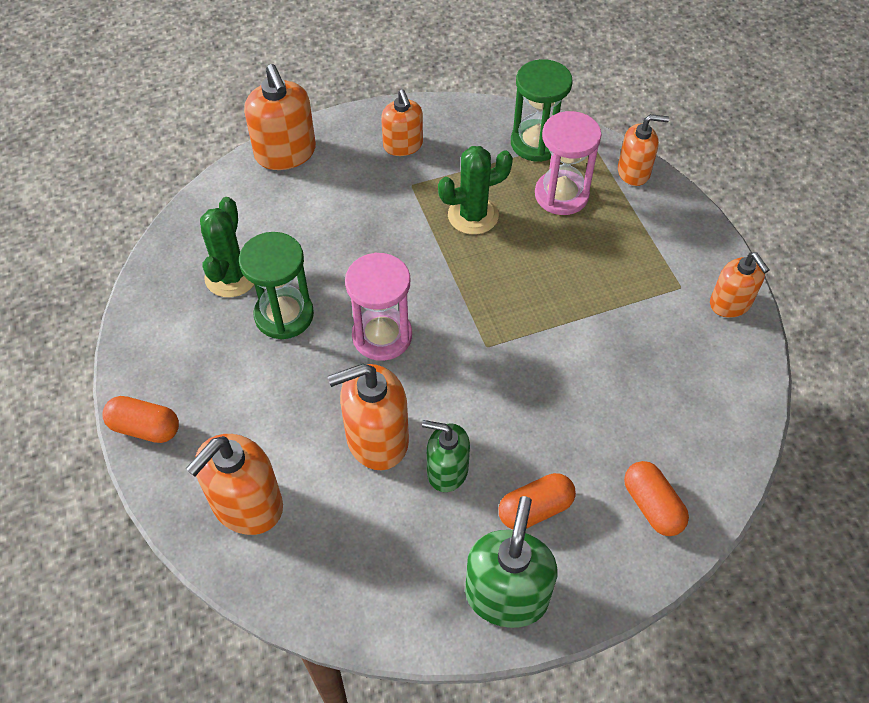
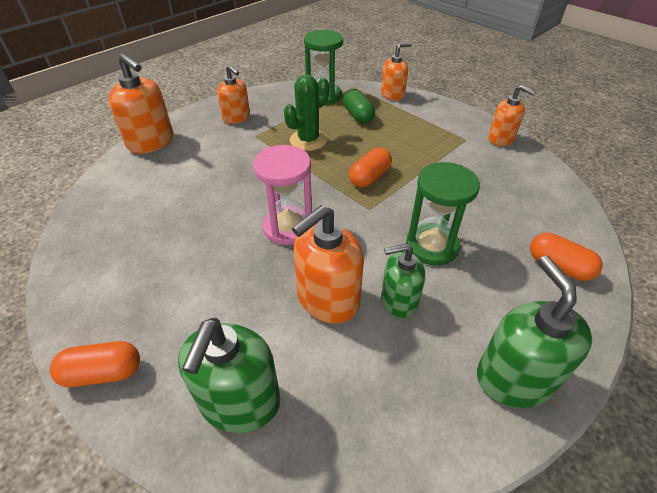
camera: 25 degrees left, 10 degrees down
(231, 276) = (141, 227): green cactus -> none
(247, 505) = (239, 402): orange soap dispenser -> green soap dispenser
(284, 315) = (200, 239): green hourglass -> green hourglass (432, 246)
(535, 509) = (484, 301): orange capsule -> orange capsule (369, 177)
(561, 195) = (358, 115): pink hourglass -> green capsule

